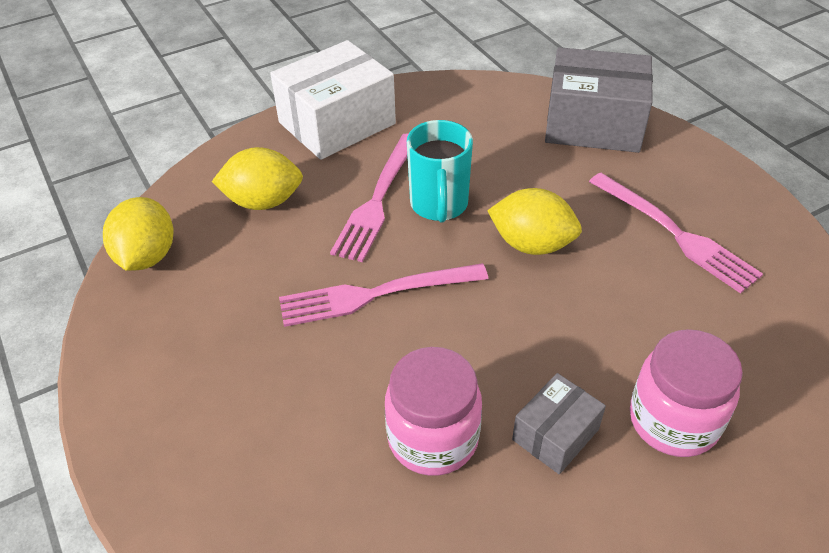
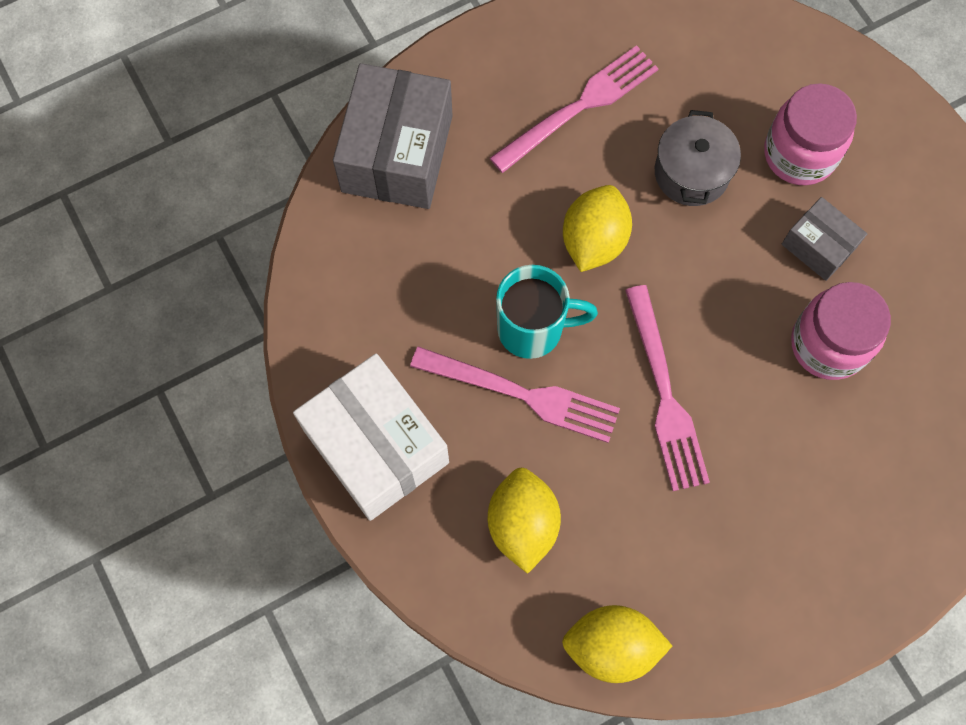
camera: 90 degrees left, 25 degrees up
(623, 319) = (691, 173): none -> grey pot

